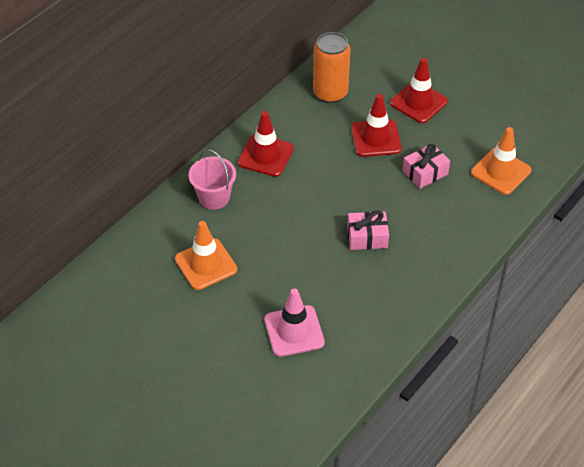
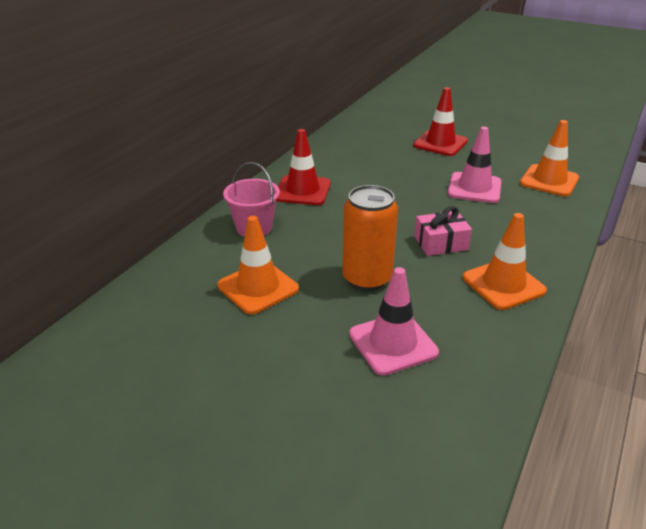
camera: 10 degrees left, 15 degrees down
(330, 93) = (352, 144): orange can -> orange can (367, 278)
(376, 138) = (411, 169): red traffic cone -> none
(400, 288) = (503, 284): none -> orange traffic cone
(425, 172) = (474, 188): pink gift -> pink traffic cone

